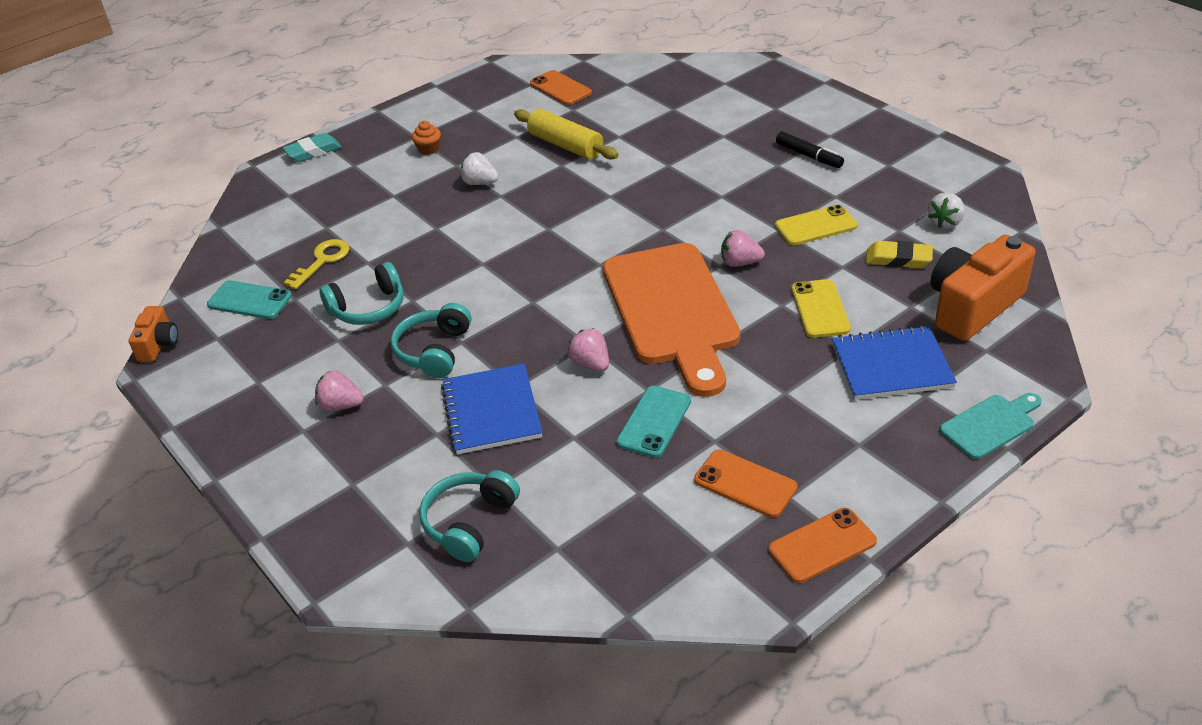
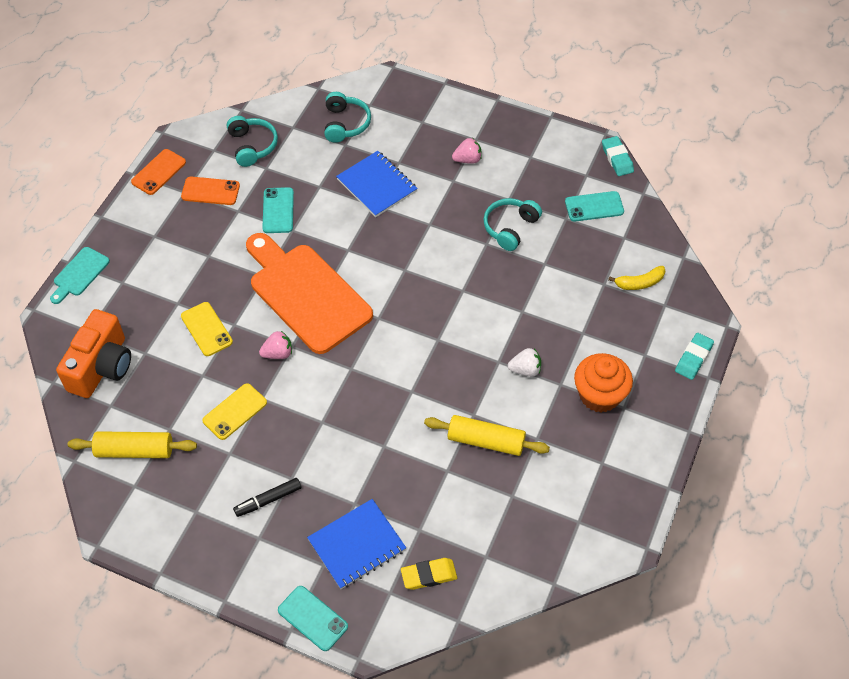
camera: 150 degrees right, 15 degrees up
(159, 344) = (617, 158): orange camera -> turquoise eraser
(290, 218) = (639, 283): none -> yellow banana
(322, 261) = (577, 253): yellow key -> none
(428, 149) = (599, 395): orange cupcake -> orange cupcake, size x2.14
(434, 351) = (441, 212): turquoise headphones -> turquoise headphones (252, 146)
(560, 88) = (545, 525): orange phone -> none
(590, 364) = (337, 236): pink strawberry -> none
(802, 83) = (312, 618): none -> turquoise phone
(809, 156) = (268, 500): black marker -> black marker turned 45 degrees counterclockwise
(891, 366) = (147, 297): blue notebook -> blue notebook (357, 545)
(898, 259) = (163, 396): yellow eraser -> yellow eraser (429, 575)
(945, 222) = (134, 450): white strawberry -> yellow rolling pin

